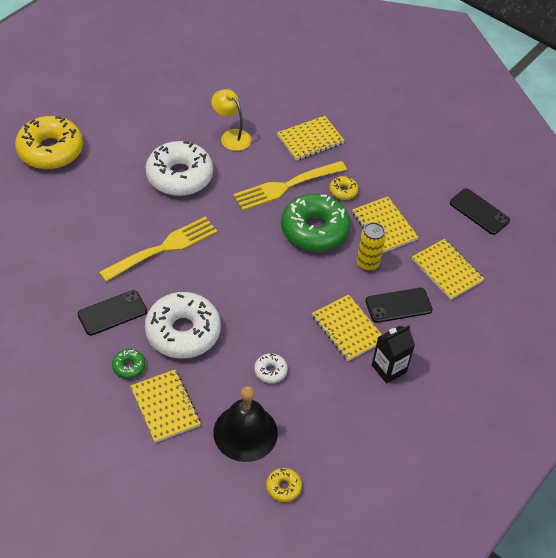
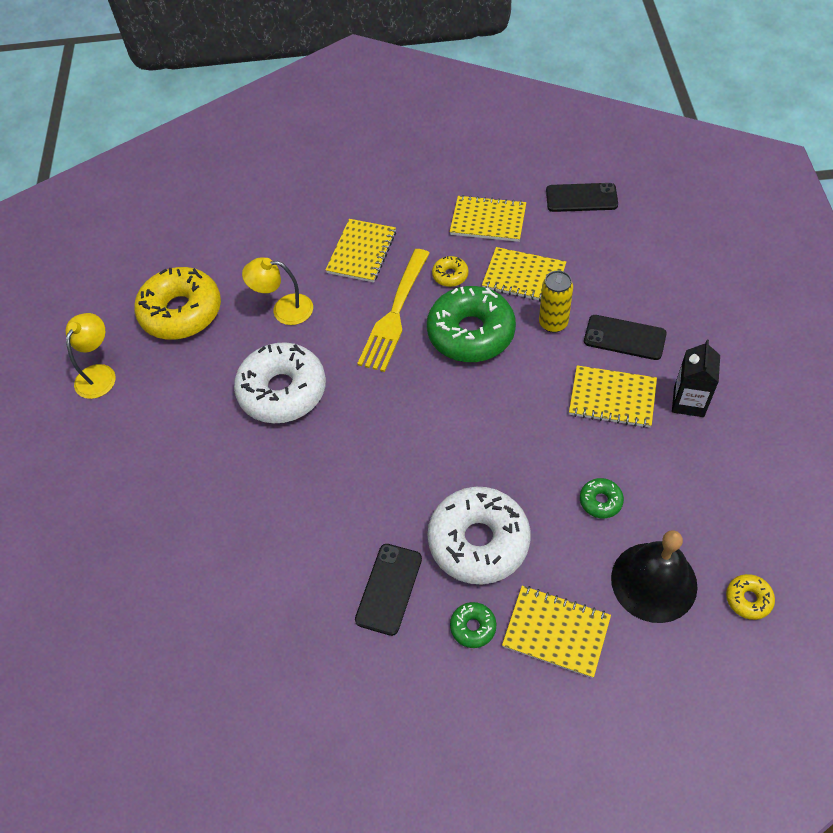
camera: 35 degrees left, 5 degrees up
(50, 150) = (113, 480): yellow donut -> yellow donut (181, 312)
(103, 94) = (99, 374): none -> yellow lamp
(163, 248) = (356, 476): yellow fork -> none
(270, 371) = (600, 501): white donut -> green donut
(398, 305) = (624, 338): black phone -> black phone turned 75 degrees clockwise
(447, 270) = (621, 271): yellow notebook -> yellow notebook (488, 220)

